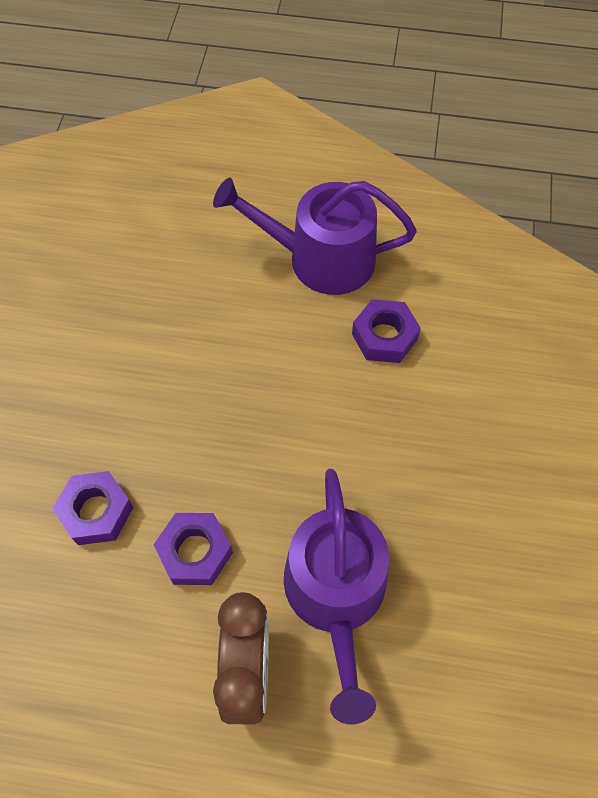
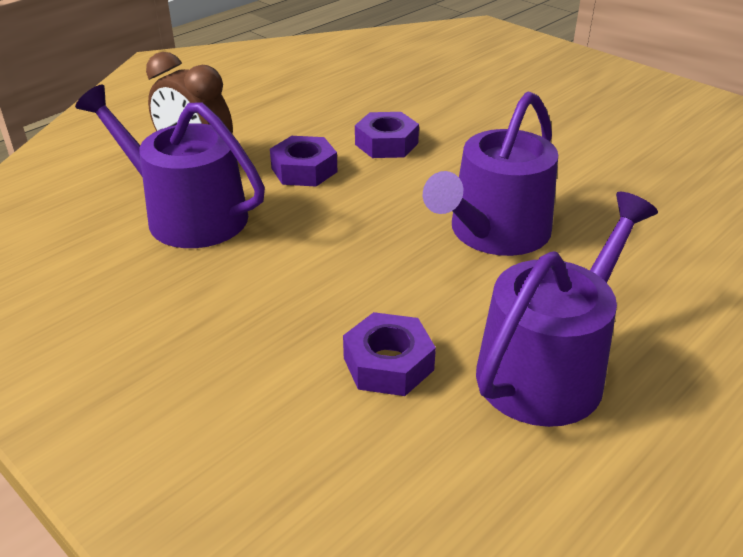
camera: 125 degrees right, 25 degrees down
(195, 349) = (494, 233): none -> purple watering can

